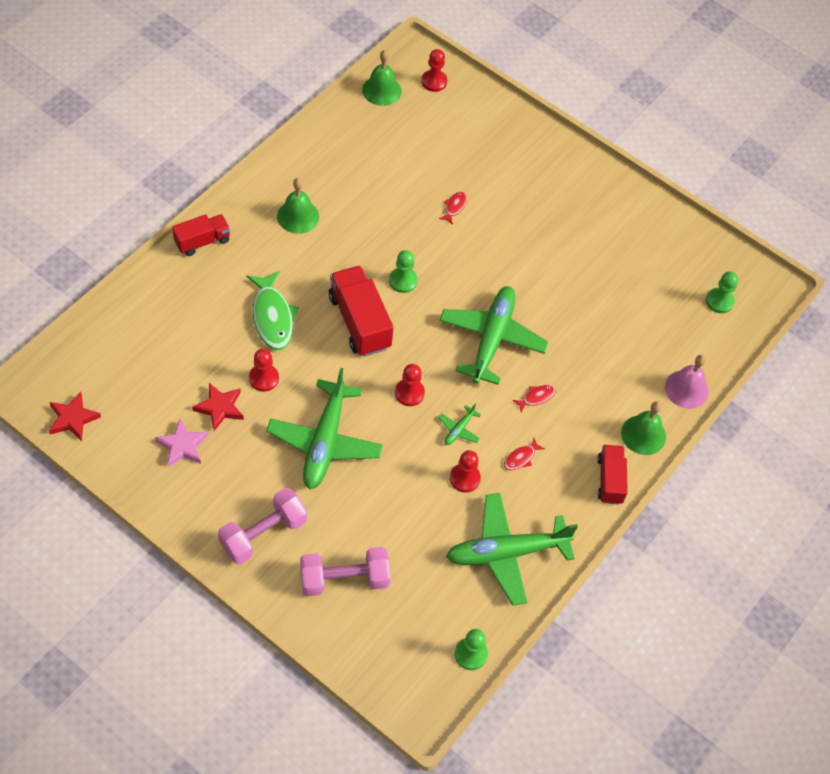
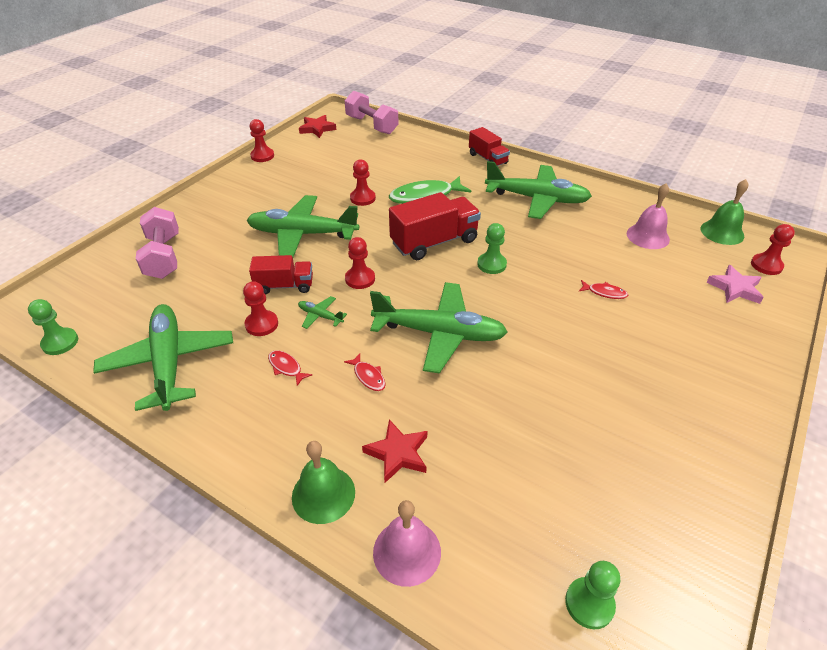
camera: 90 degrees right, 15 degrees down
(136, 486) = (262, 156): none -> red pawn
(182, 446) = (296, 170): pink star -> pink star (735, 288)
(220, 408) = (332, 181): red star -> red star (398, 453)
(263, 534) = (215, 212): pink dumbbell -> pink dumbbell (372, 125)
(298, 216) = (537, 199): green bell -> green plane
(378, 147) = (647, 236): none -> pink bell
(610, 480) = (253, 456): red truck -> red truck (284, 286)

